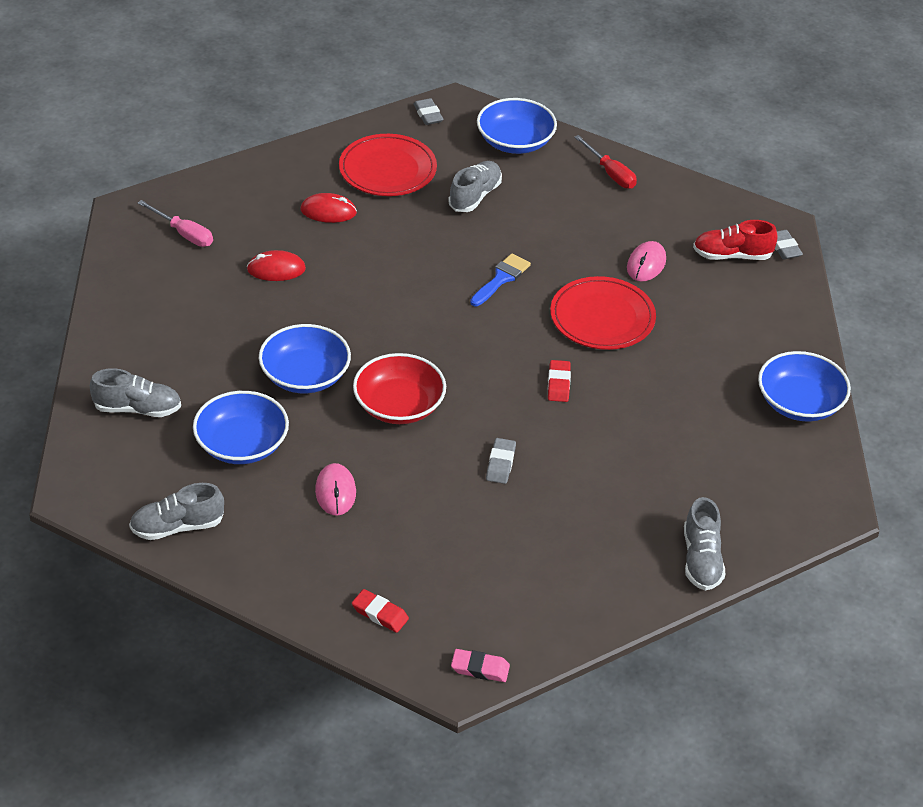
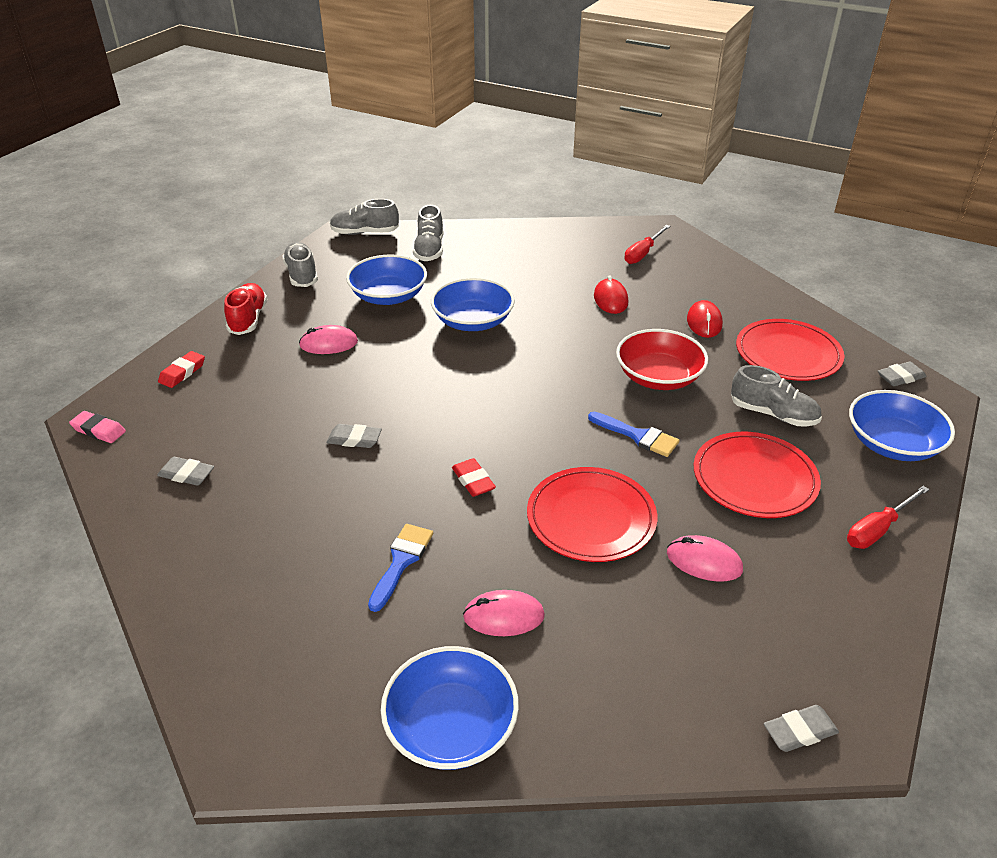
camera: 90 degrees right, 5 degrees down
(184, 234) = (642, 253): pink screwdriver -> red screwdriver
(399, 405) = (436, 374): red bowl -> red bowl (658, 377)
(480, 668) = (99, 430): pink eraser -> pink eraser turned 75 degrees counterclockwise
(549, 583) = (187, 474): none -> grey eraser
(556, 222) = (754, 478): none -> red plate
(558, 384) = (473, 481): red eraser -> red eraser turned 60 degrees clockwise
(654, 429) = (401, 561): none -> blue brush
(701, 559) = (186, 599): grey shoe -> grey shoe (365, 233)
(705, 373) = (503, 616): none -> pink mouse
(732, 255) = (755, 660): red shoe -> red shoe (248, 319)

